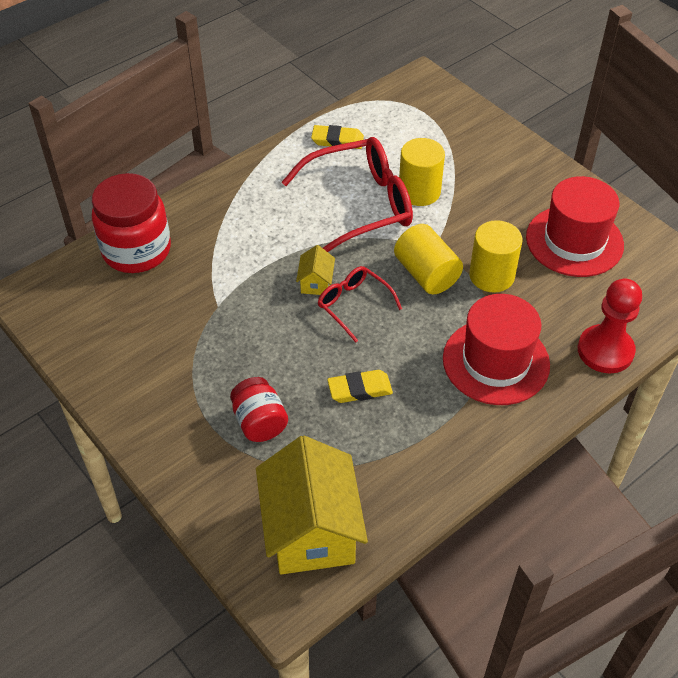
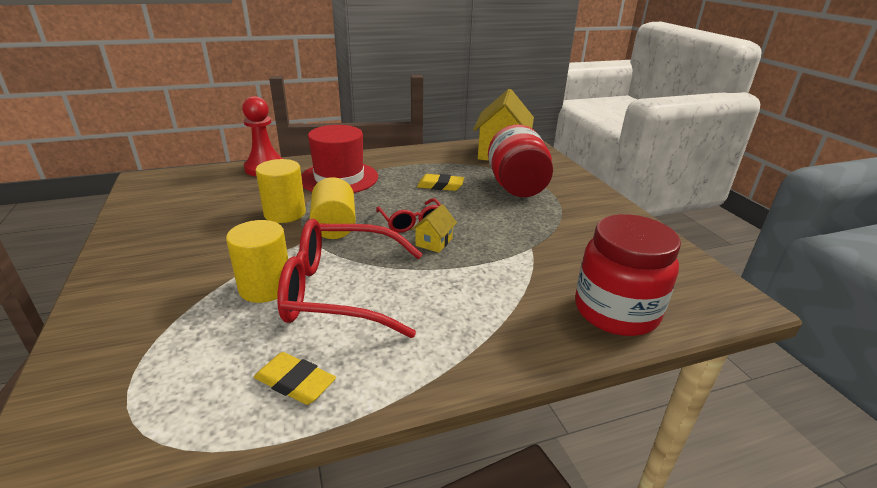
camera: 160 degrees left, 20 degrees down
(259, 422) = (516, 187): red jar -> red jar, size x1.73
(574, 241) = (189, 217): red hat -> none

